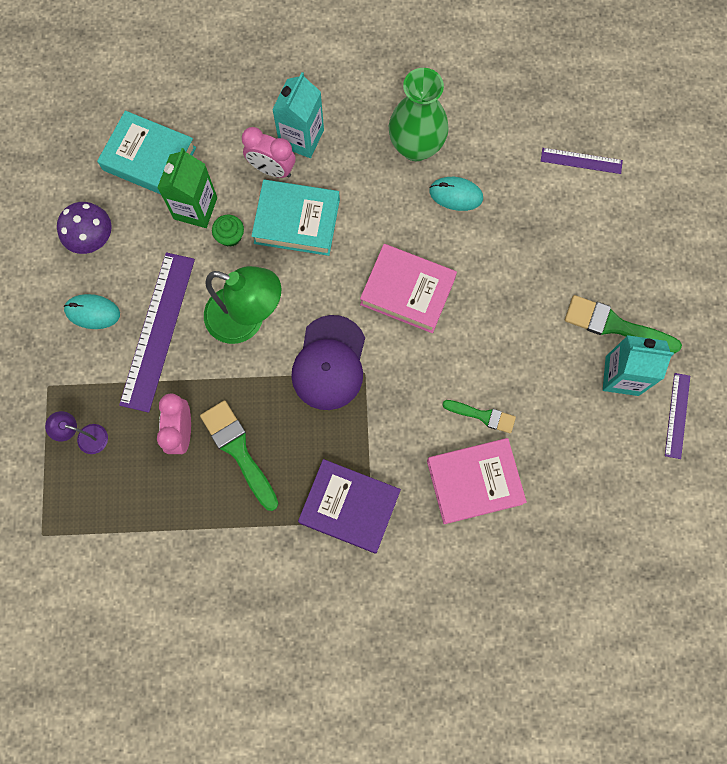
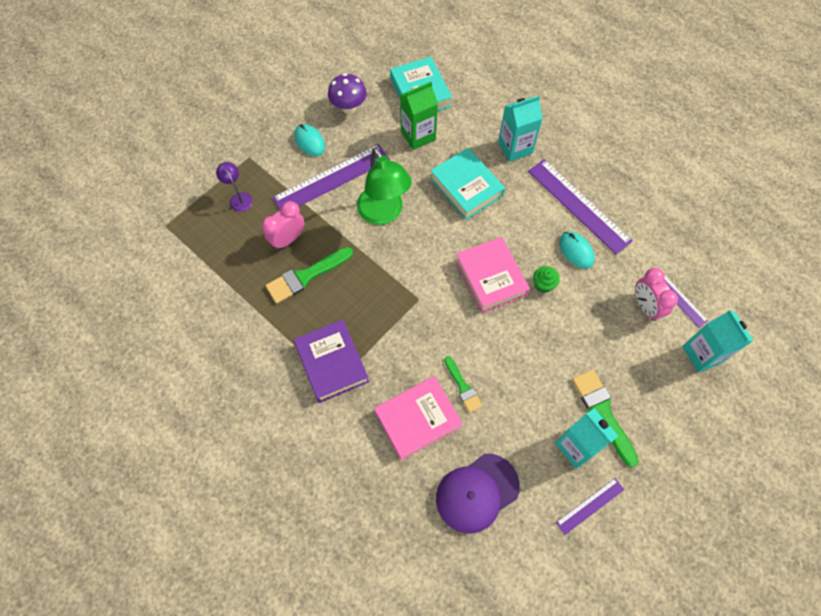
camera: 45 degrees right, 10 degrees down
(230, 236) = (421, 164): green cupcake -> green cupcake (543, 284)
(238, 451) = (306, 276): green brush -> green brush turned 135 degrees counterclockwise
(272, 169) = (481, 150): pink clock -> pink clock (645, 306)
(329, 363) = (404, 276): purple cap -> purple cap (477, 493)
(416, 146) = (578, 205): green vase -> purple ruler
(474, 482) = (417, 419): pink book -> pink book turned 60 degrees counterclockwise
(644, 196) = (702, 354): none -> turquoise carton

